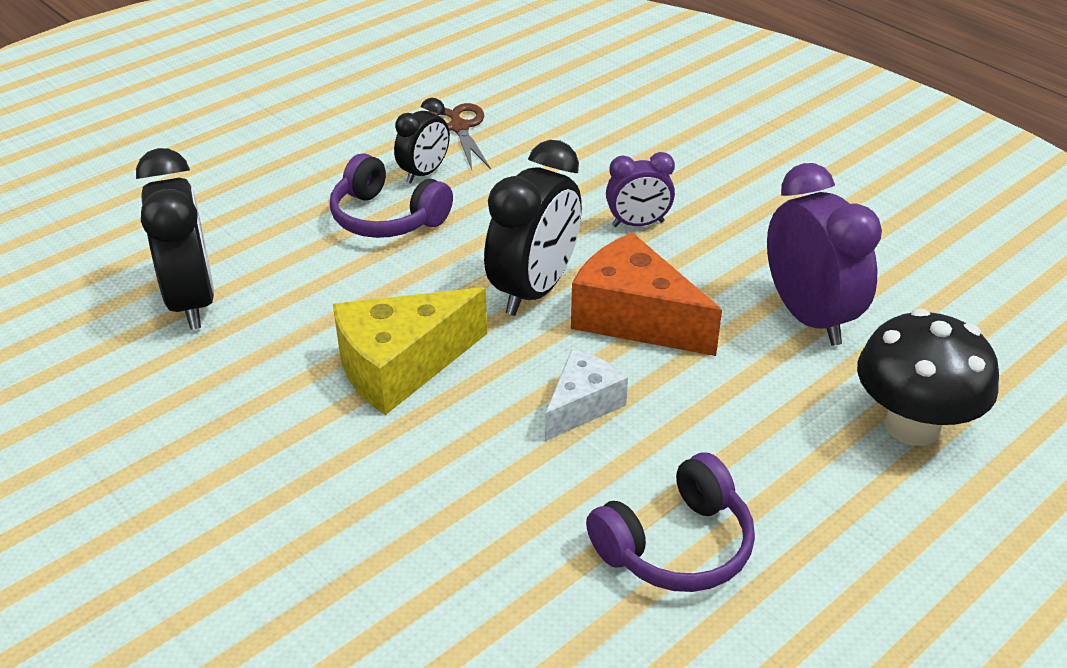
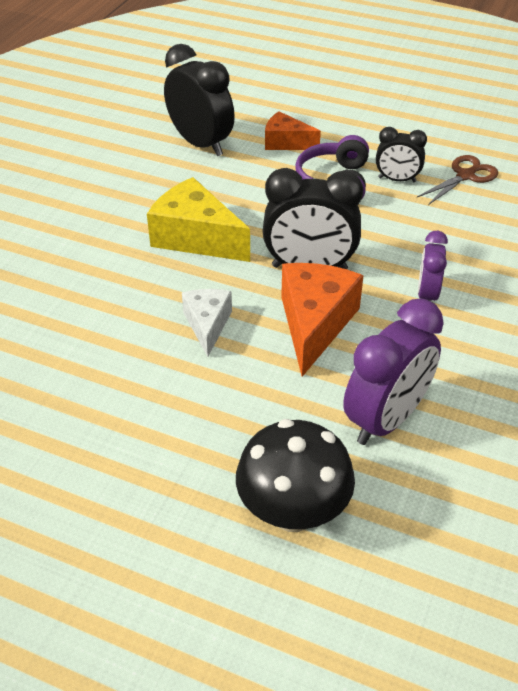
camera: 65 degrees right, 5 degrees up
(192, 301) = (201, 144): black clock -> black clock turned 90 degrees counterclockwise
(267, 228) = (286, 143): none -> orange cheese
(582, 405) = (207, 325): white cheese -> white cheese turned 105 degrees counterclockwise
(638, 224) = (427, 295): purple clock -> purple clock turned 45 degrees clockwise
(676, 546) = (101, 405): purple headphones -> none

